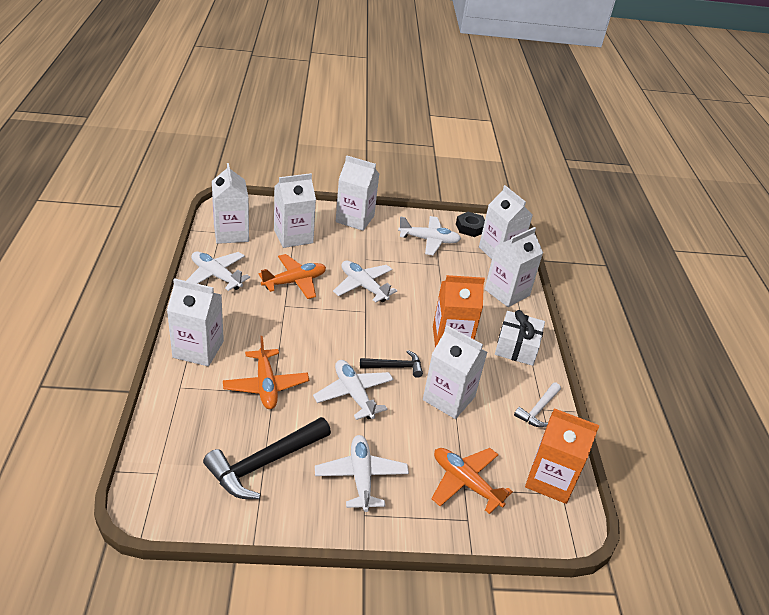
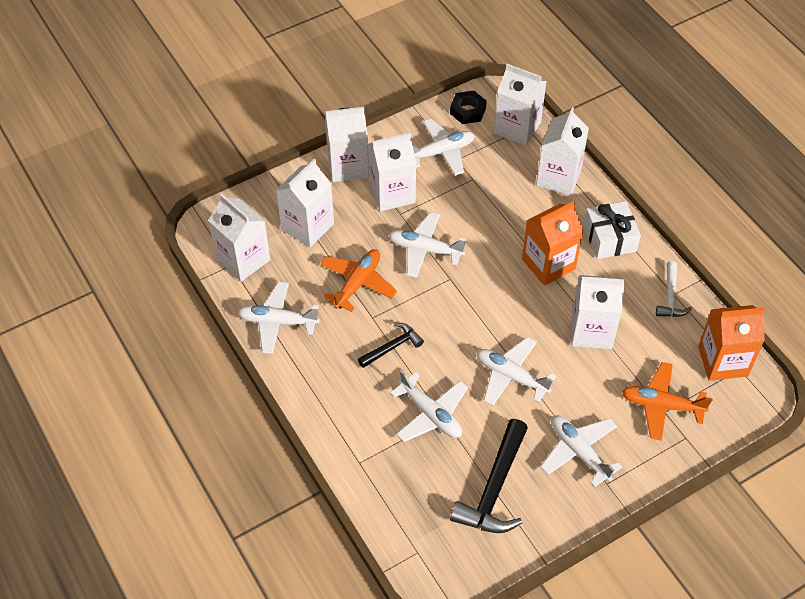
camera: 25 degrees left, 15 degrees up
(198, 349) = (338, 414): white carton -> white carton (392, 193)
(266, 385) = (430, 414): orange plane -> white plane
(395, 367) = (523, 325): black hammer -> black hammer (392, 347)

